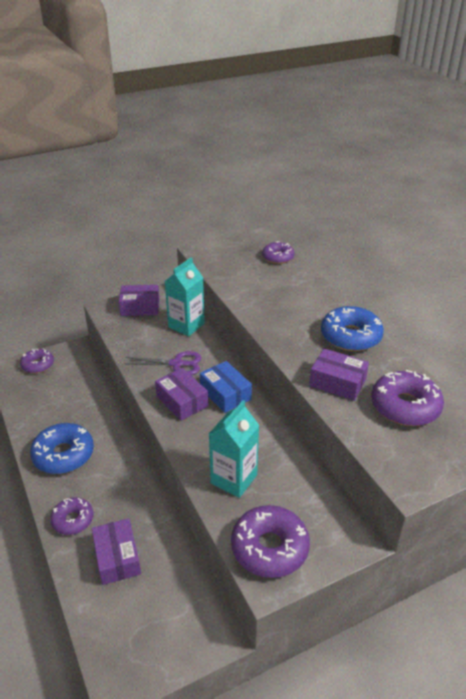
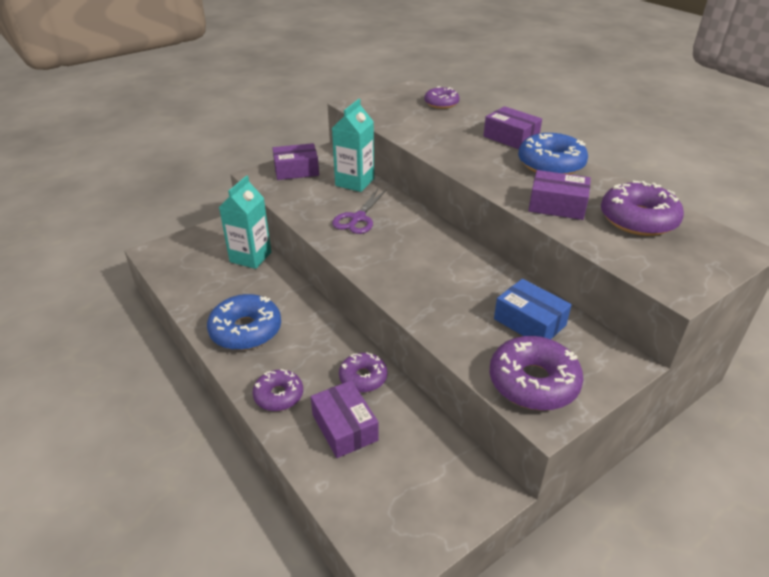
camera: 10 degrees left, 0 degrees up
(38, 365) = (186, 245): purple donut -> purple donut (363, 378)
(177, 364) = (358, 218): purple scissors -> purple scissors turned 120 degrees clockwise
(182, 401) = (377, 253): purple box -> purple box (511, 138)
(225, 394) = (423, 241): blue box -> blue box (529, 322)
(234, 479) = (465, 320): turquoise carton -> turquoise carton (250, 257)

